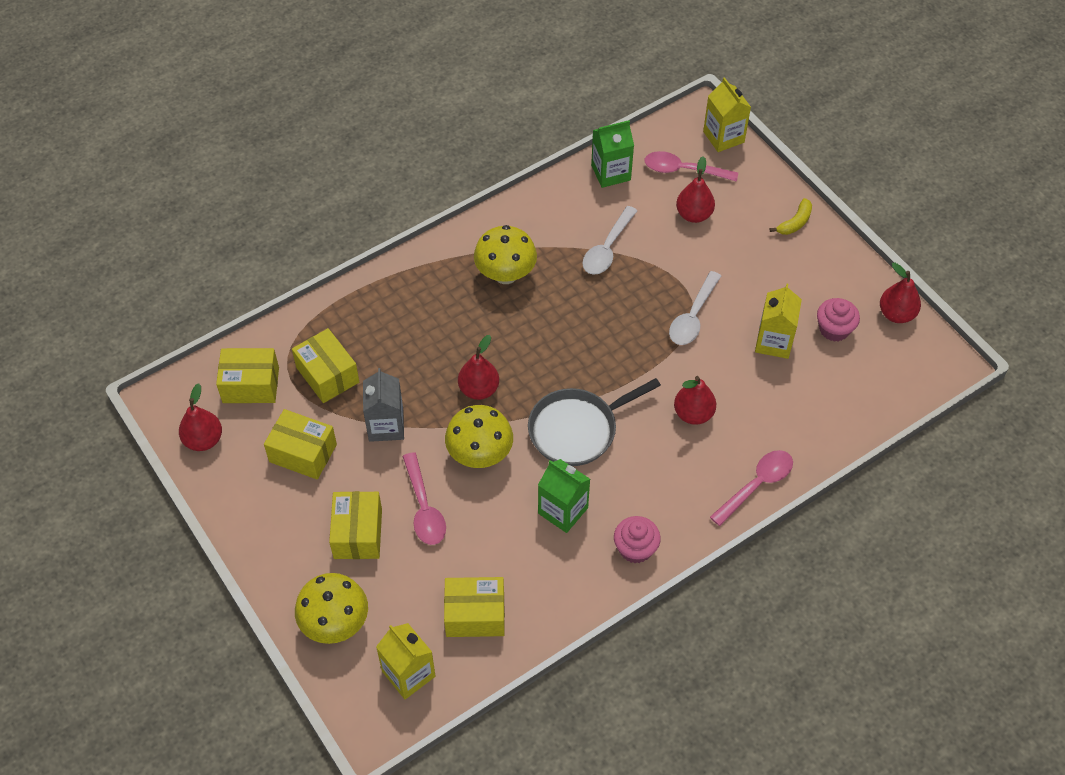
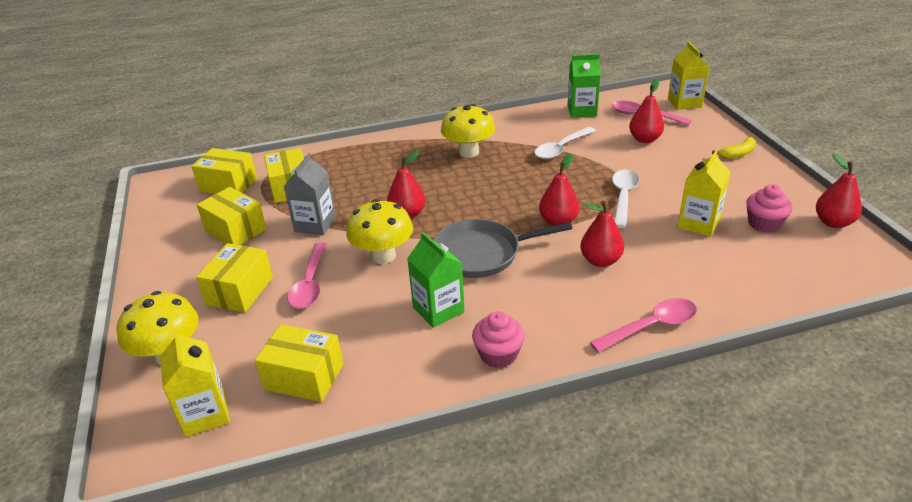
camera: 20 degrees right, 20 degrees down
(203, 440) = (167, 210): red pear -> red pear (558, 221)
(693, 317) = (623, 197): white spoon -> white spoon turned 150 degrees clockwise

